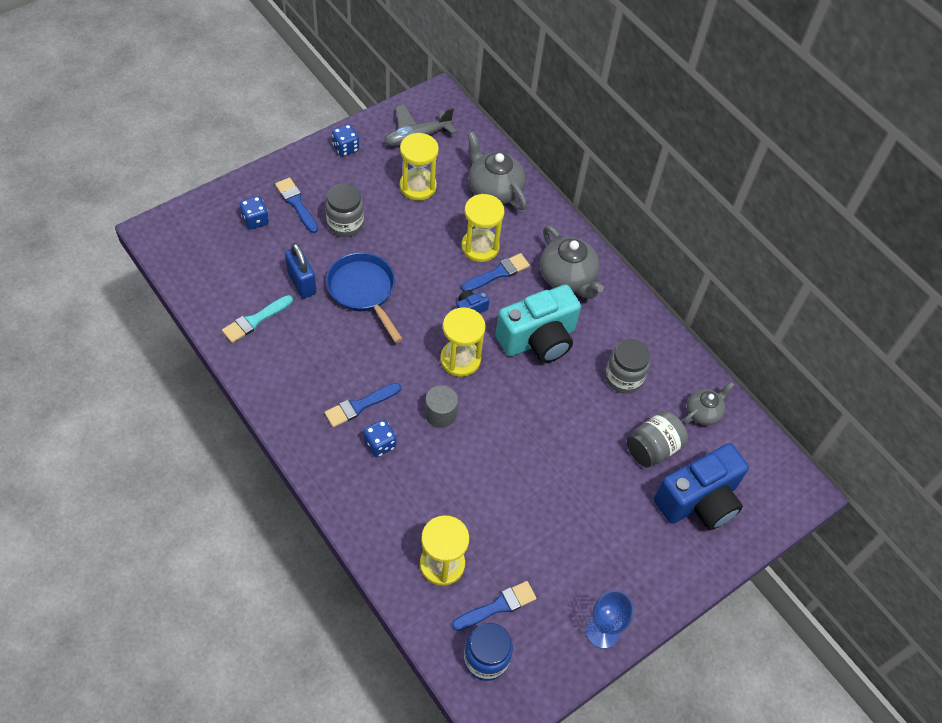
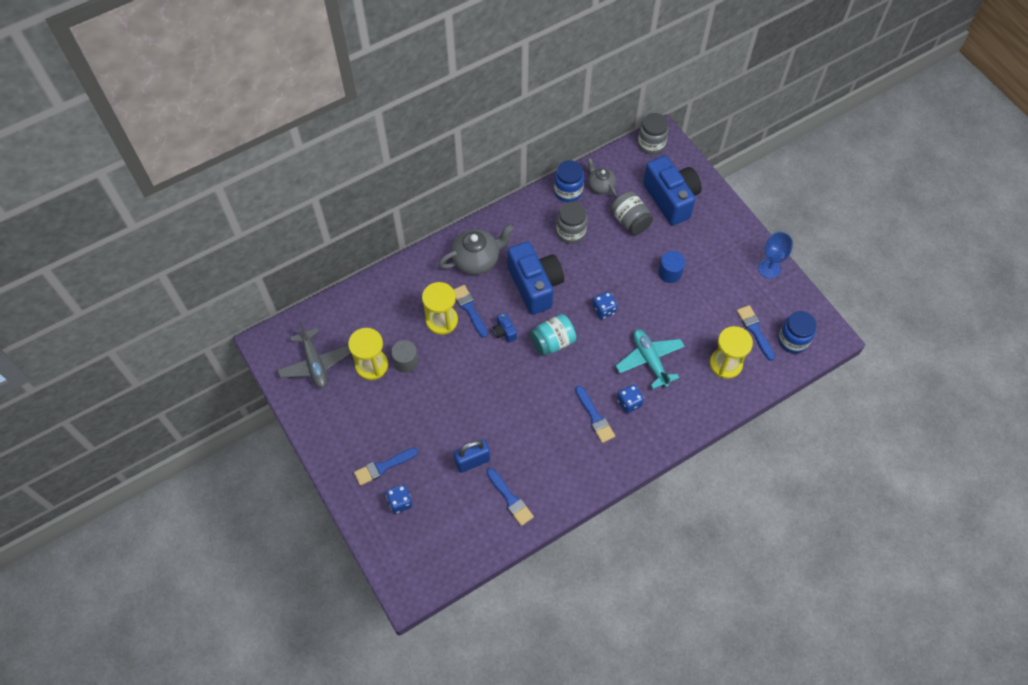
camera: 80 degrees left, 5 degrees up
(255, 320) = (510, 499): turquoise brush -> blue brush
(345, 224) = (410, 426): grey jar -> grey jar (651, 144)
(346, 148) = (320, 424): blue dice -> blue dice (604, 310)
(363, 291) = (483, 412): blue pan -> none
(440, 414) = (602, 359): grey cylinder -> grey cylinder (406, 361)
(441, 469) = (649, 360): none -> turquoise plane
(460, 359) = (552, 342): yellow hourglass -> turquoise jar
(494, 190) = (380, 305): grey teapot -> none
(538, 339) = (535, 286): turquoise camera -> blue camera
(577, 496) = (670, 273): none -> blue cylinder
(686, 374) = (568, 191): none -> blue jar

